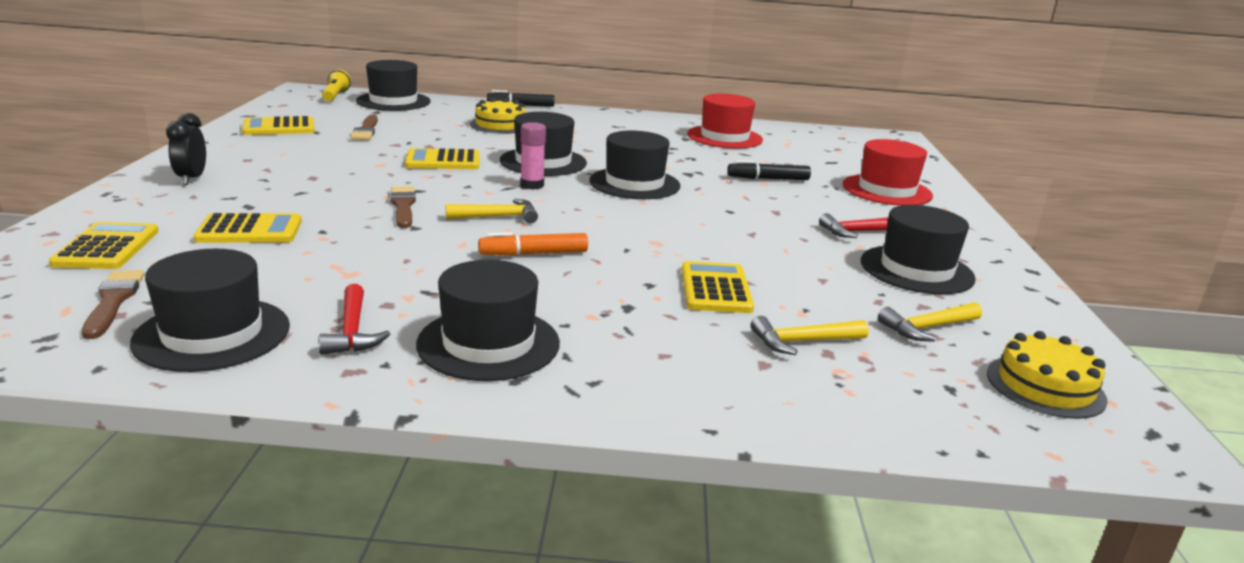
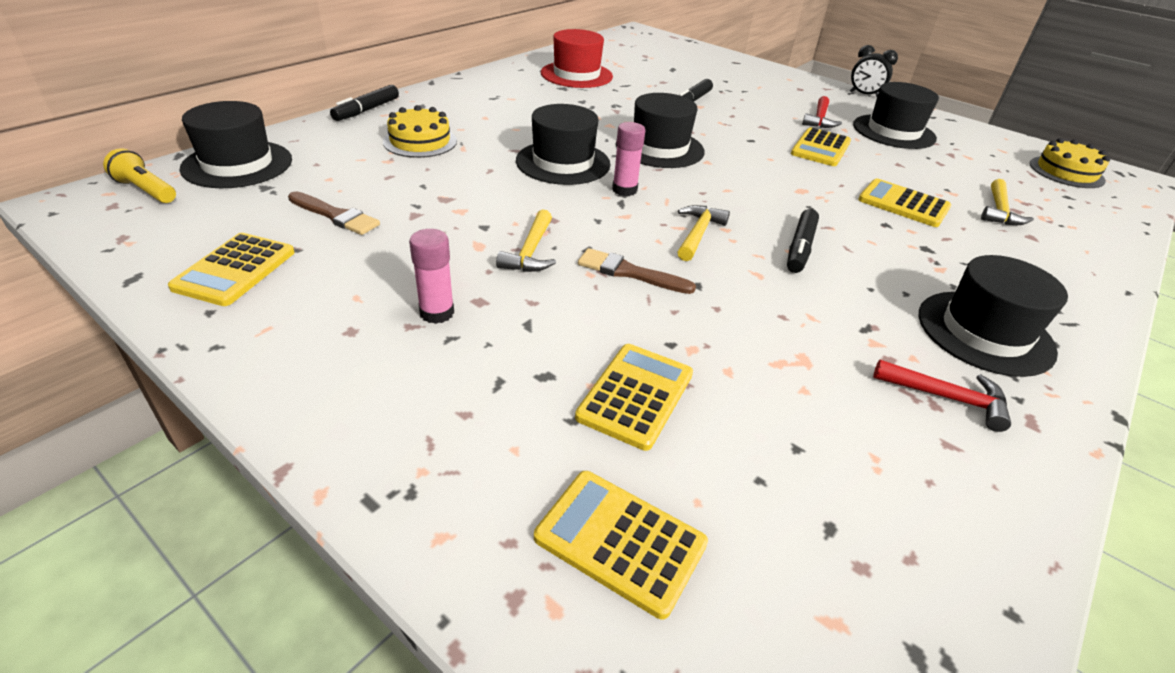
camera: 55 degrees left, 15 degrees up
(113, 301) = (820, 567): brown brush -> none
(192, 179) = (387, 399): black clock -> black clock (864, 95)
(212, 334) = (936, 496): black hat -> none
(287, 171) = (437, 313): none -> pink glue stick
(443, 161) = (506, 207): yellow calculator -> yellow calculator (820, 148)
(533, 254) = (800, 248): orange marker -> black marker
(886, 190) = (746, 79): red hat -> none
(927, 328) = (984, 167): yellow hammer -> yellow hammer (530, 252)

